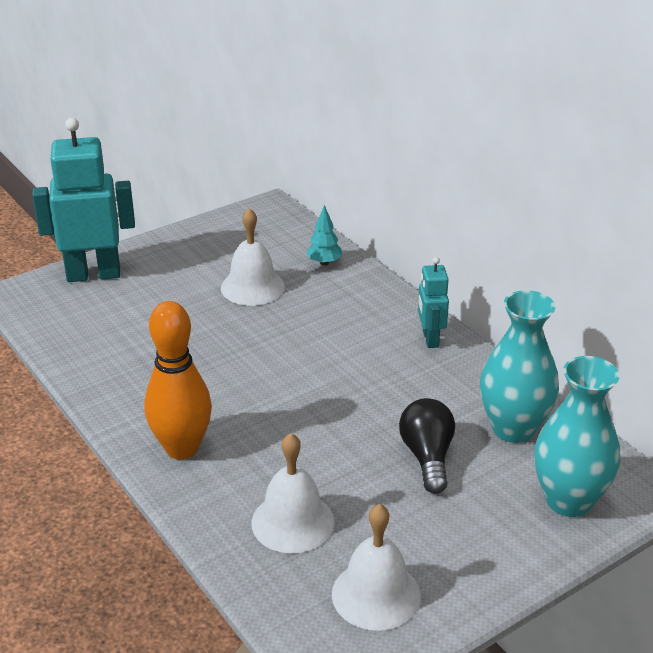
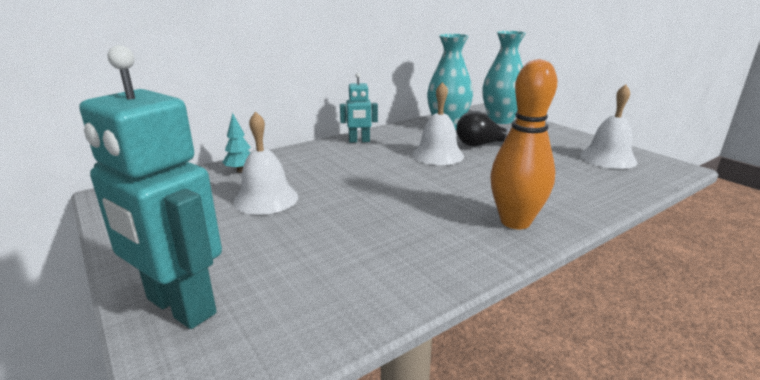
camera: 90 degrees left, 10 degrees down
(93, 274) = (180, 307): turquoise robot -> turquoise robot turned 45 degrees counterclockwise
(292, 522) = (568, 179): white bell -> white bell (438, 155)

